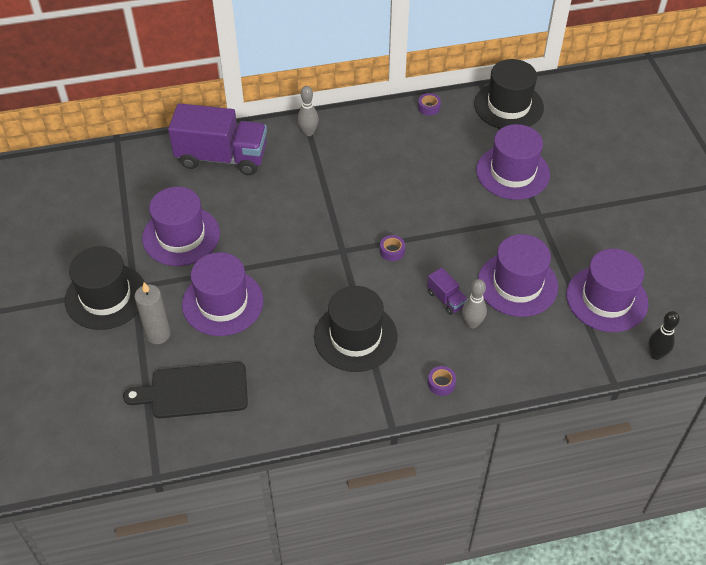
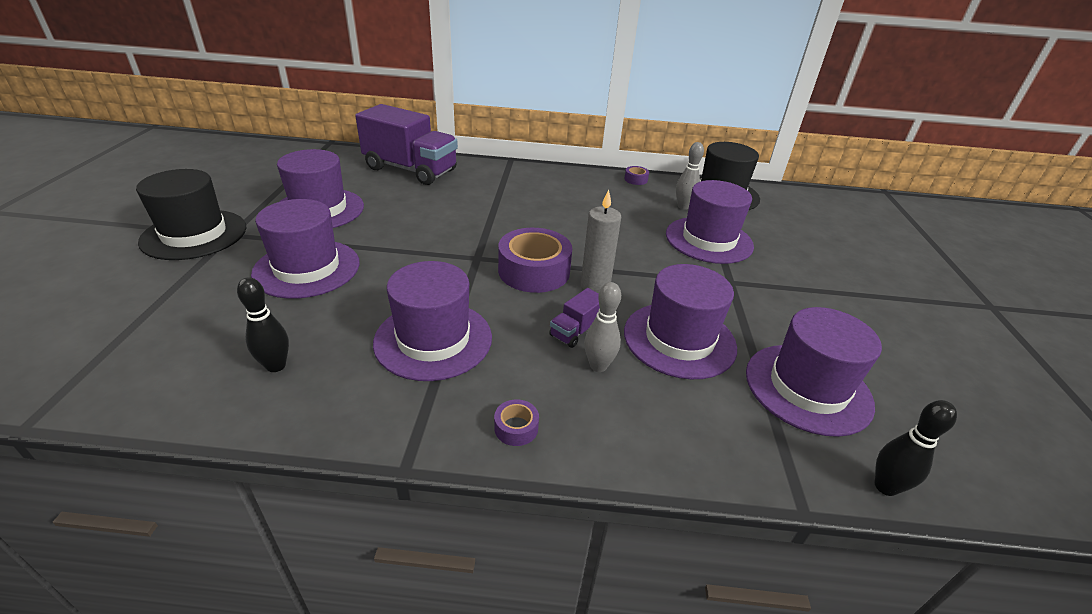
camera: 15 degrees right, 15 degrees down
(158, 334) = (209, 277): grey candle -> grey candle (595, 286)
(194, 391) = (185, 342): black cutting board -> none
(268, 389) = (276, 366): none -> black bowling pin
(308, 132) = (505, 171): grey bowling pin -> grey bowling pin (683, 206)
(355, 337) = (433, 339): black hat -> purple hat
(392, 251) = (534, 271): purple tape -> purple tape, size x2.29
(446, 299) = (576, 331): purple truck -> purple truck turned 60 degrees clockwise

